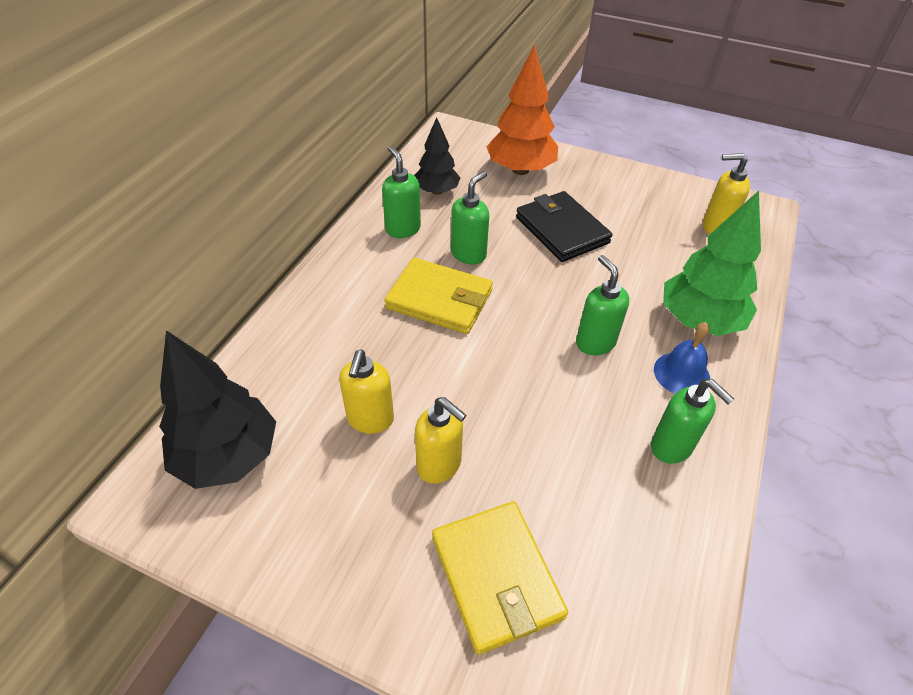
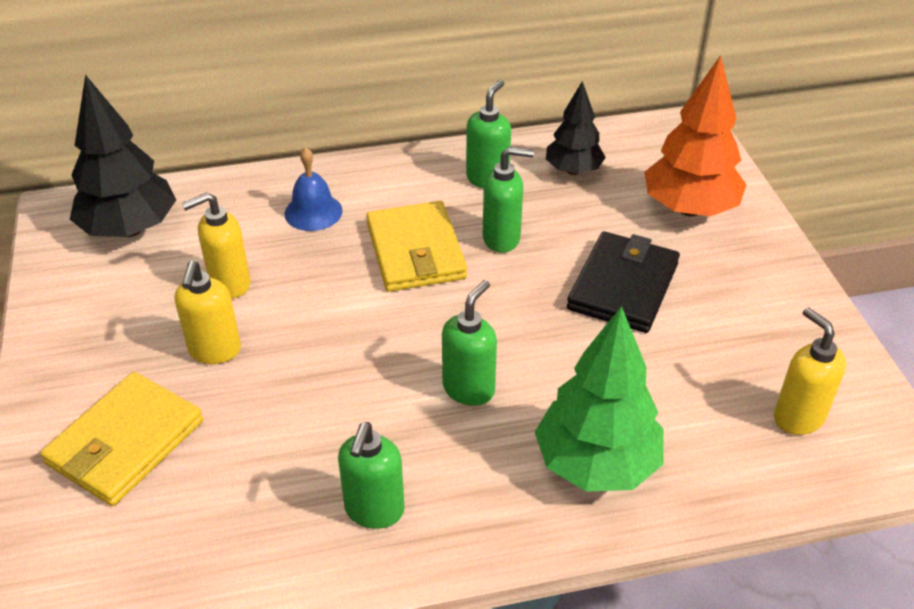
camera: 55 degrees right, 5 degrees down
(681, 374) = (491, 479): blue bell -> blue bell (313, 212)

